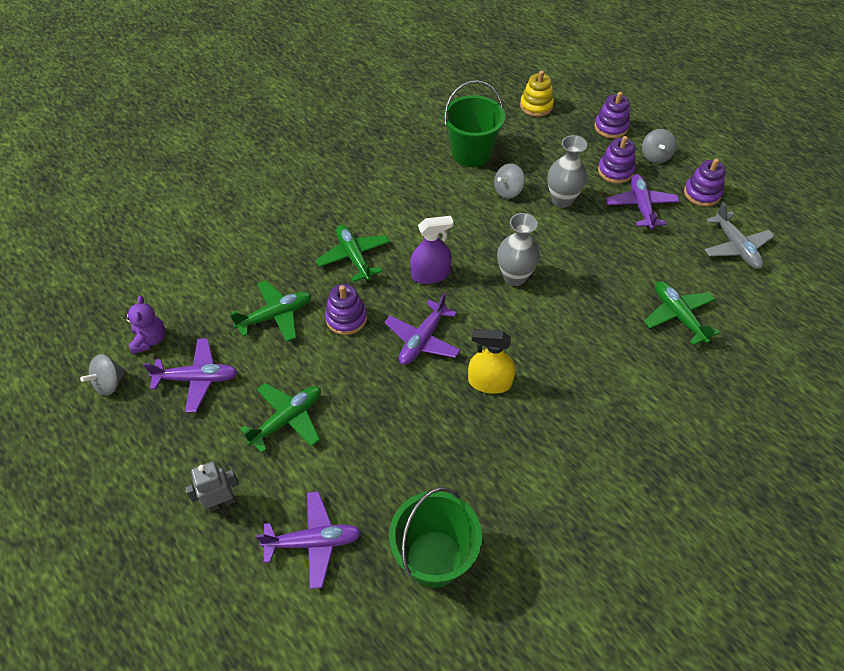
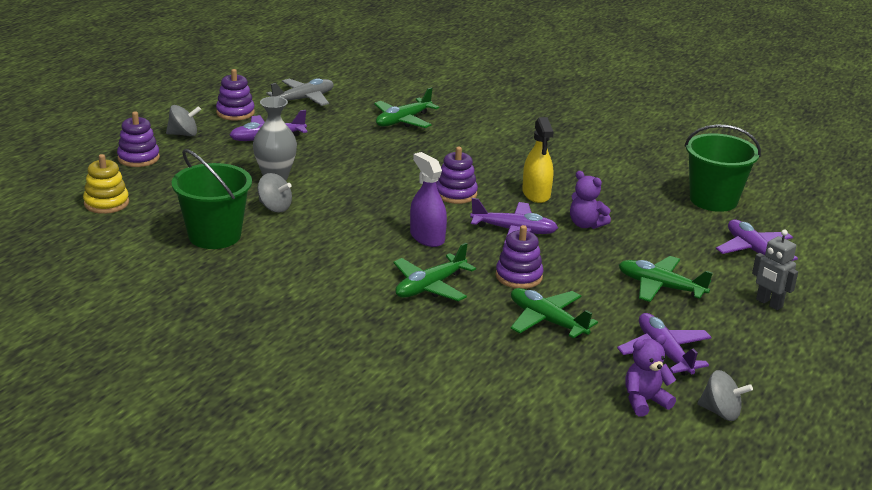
camera: 110 degrees left, 25 degrees down
(417, 403) = (586, 224): none -> purple teddy bear
(514, 277) = (402, 193): grey vase -> none
(615, 171) = (216, 153): purple stacking toy -> purple stacking toy (456, 194)

